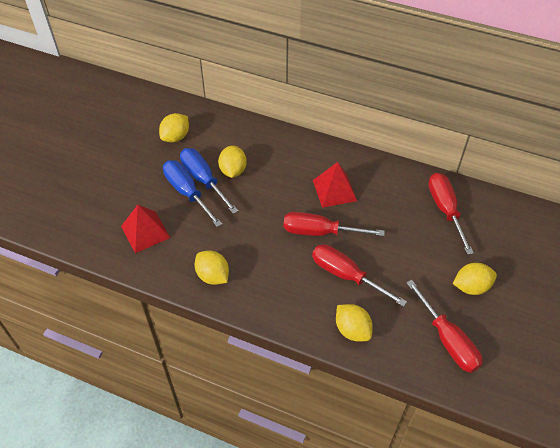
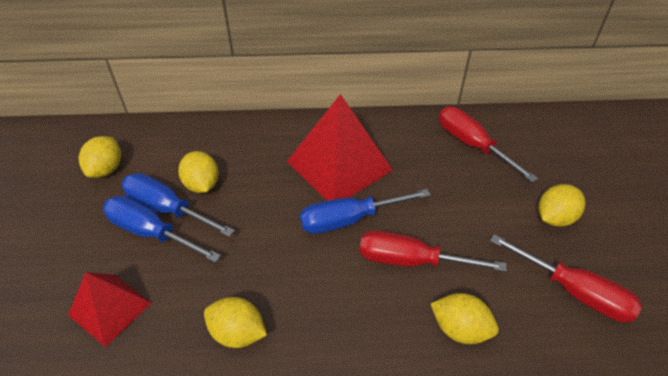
camera: 25 degrees left, 5 degrees down
(320, 232) = (350, 219): red screwdriver -> blue screwdriver
(334, 190) = (339, 165): red pyramid -> red pyramid, size x1.64

